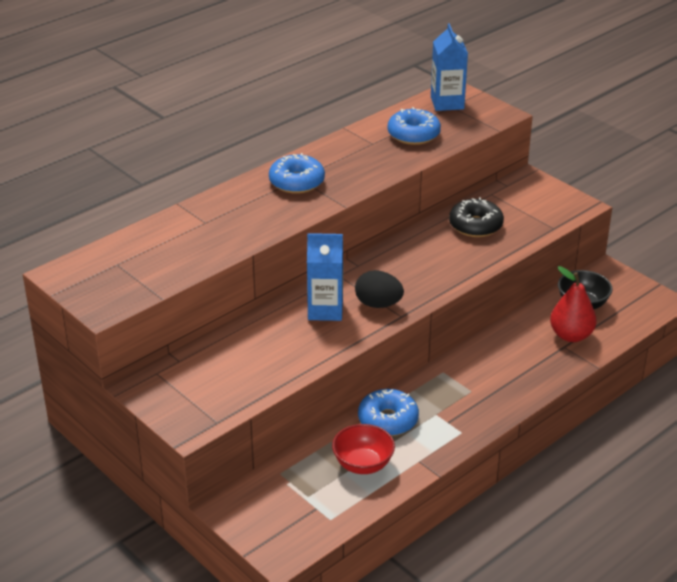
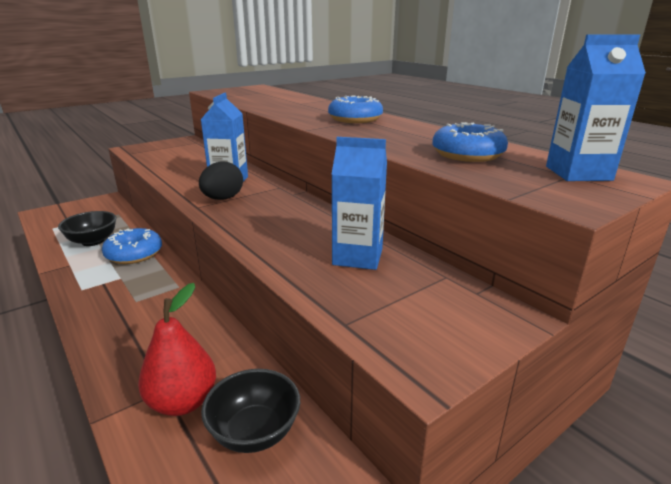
camera: 95 degrees right, 10 degrees down
(363, 464) = (93, 241): red bowl -> black bowl
(475, 225) = (357, 257): black donut -> blue carton

